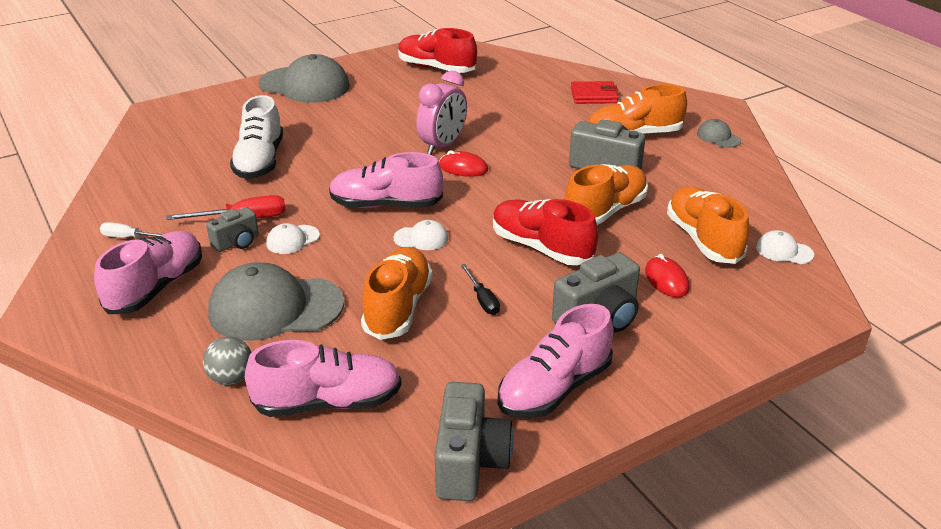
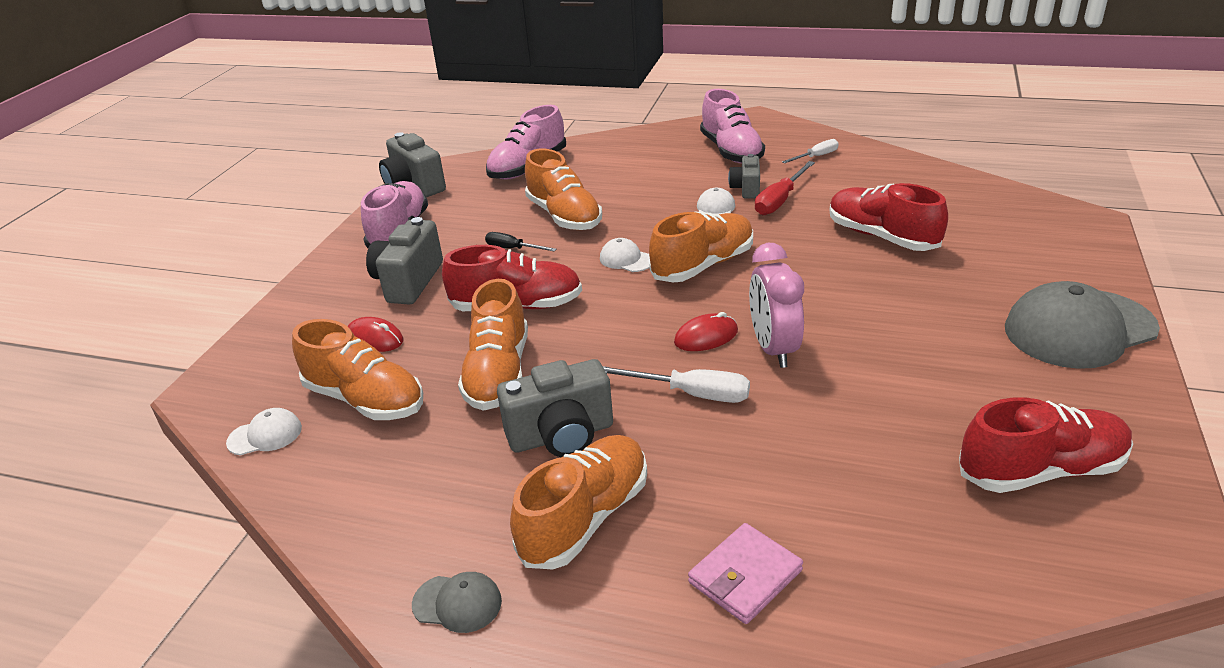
camera: 140 degrees right, 0 degrees up
(231, 378) = (598, 150): grey ball -> none
(260, 161) = (881, 237): white shoe -> red shoe
(275, 308) = (640, 179): grey cap -> none
(386, 205) = (703, 265): pink shoe -> orange shoe
(421, 238) = (626, 259): white cap -> white cap turned 75 degrees clockwise
(517, 150) = (691, 394): none -> white screwdriver
(594, 96) = (745, 576): red wallet -> pink wallet

